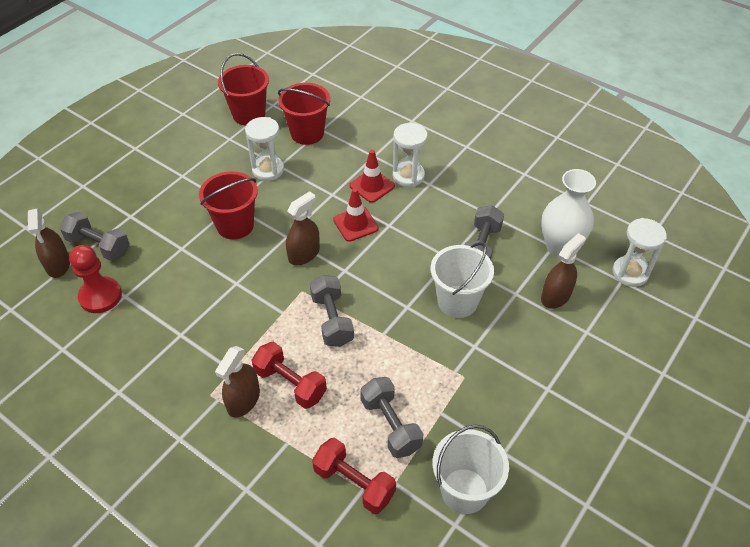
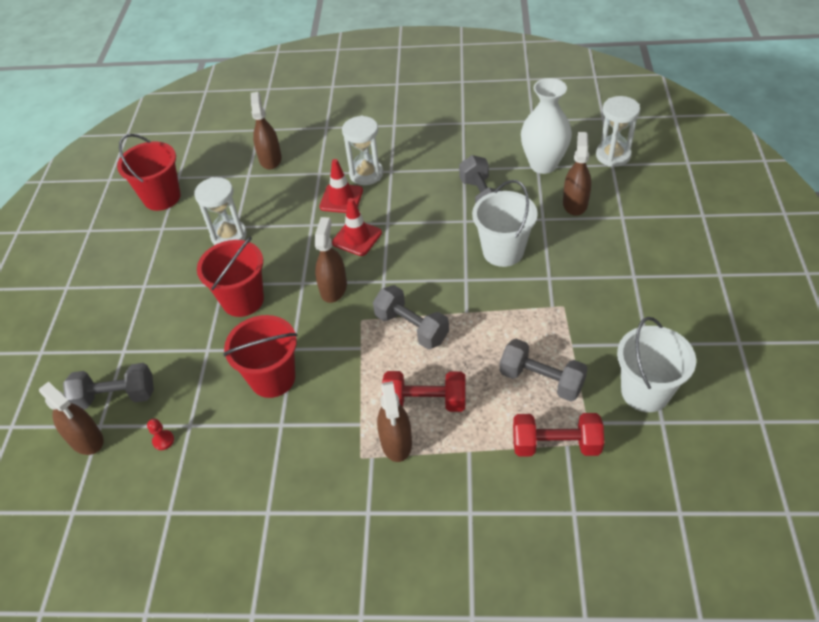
camera: 30 degrees left, 0 degrees up
(100, 296) = (163, 440): red pawn -> red pawn, size x0.43
(307, 133) = (237, 185): red bucket -> red bucket (272, 378)
(348, 125) = (270, 159): none -> brown spray bottle

